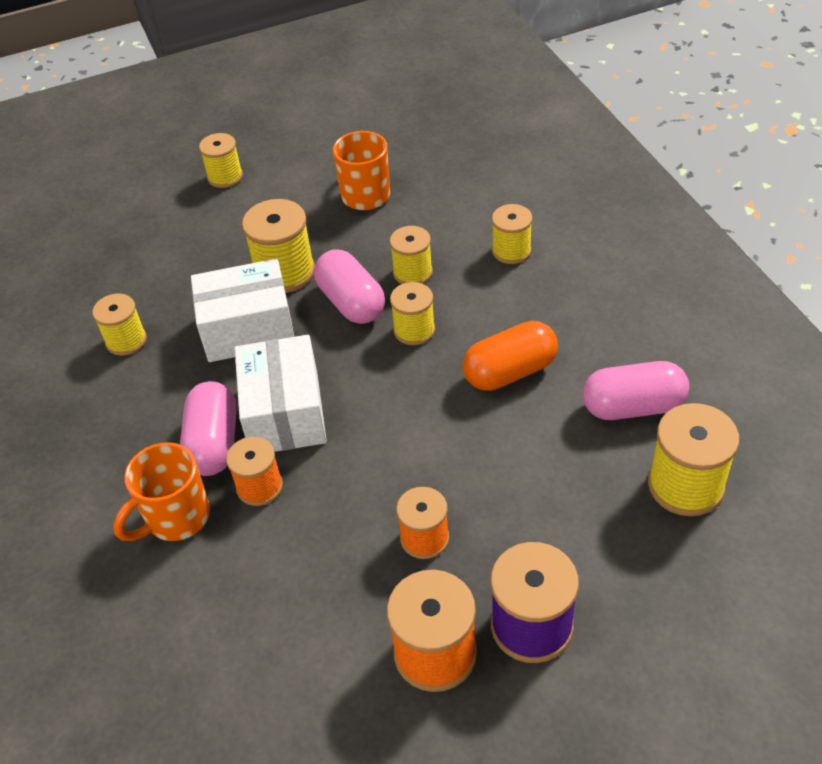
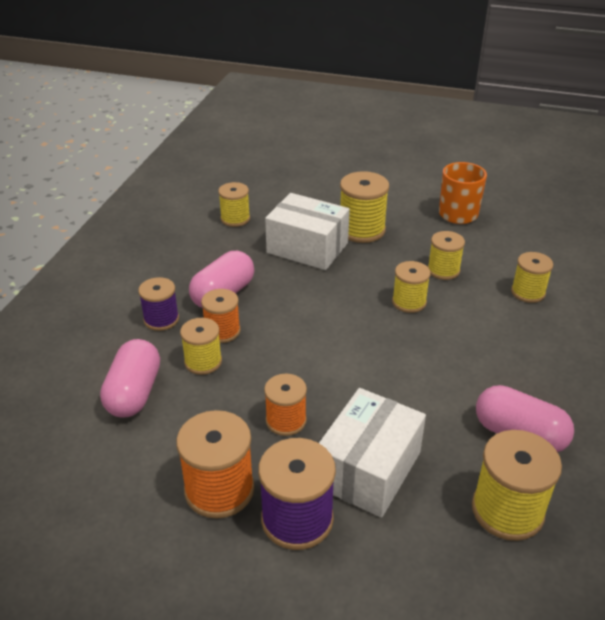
camera: 35 degrees right, 10 degrees down
(176, 518) = (161, 319): orange mug -> purple spool
(225, 177) = (380, 166): yellow spool -> yellow spool (203, 362)
(285, 413) = (279, 302): white box -> white box (368, 469)
(351, 302) = (385, 266): pink capsule -> pink capsule (134, 393)
(510, 372) = (449, 361): orange capsule -> none

